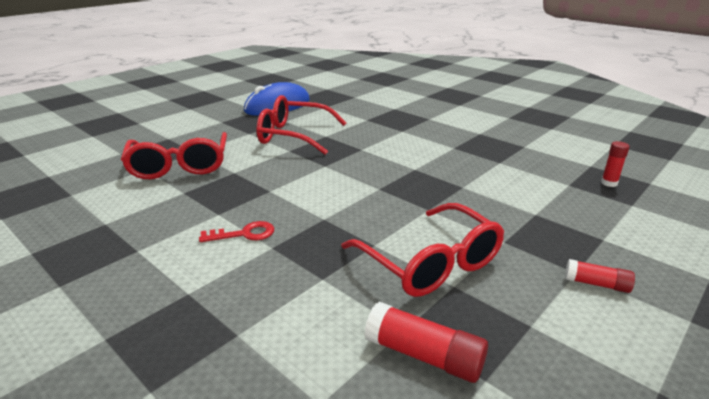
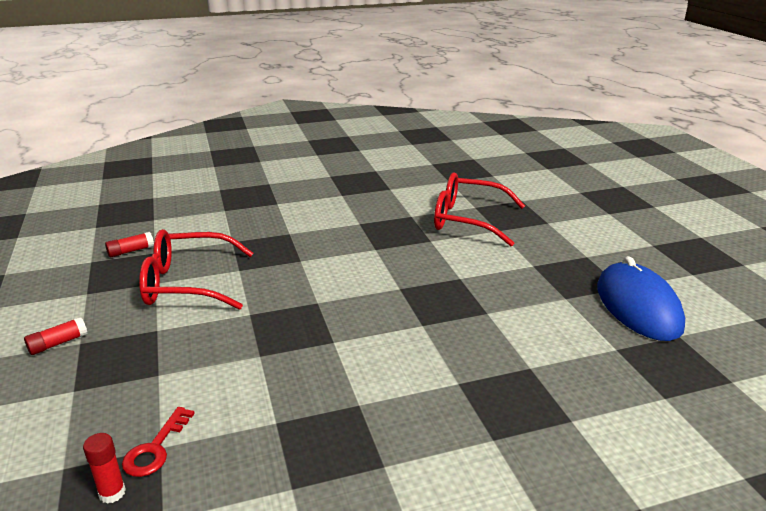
camera: 120 degrees right, 0 degrees up
(244, 234) = (318, 227): red key -> red key (155, 448)
(293, 135) = (504, 290): red glasses -> none
(424, 355) = (131, 251): red glue stick -> red glue stick, size x0.62

